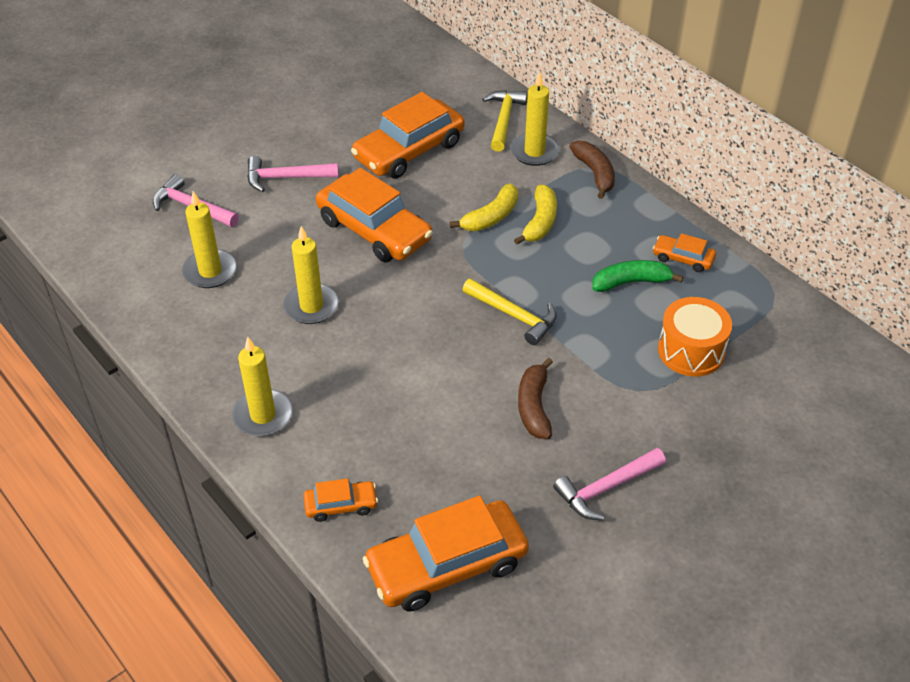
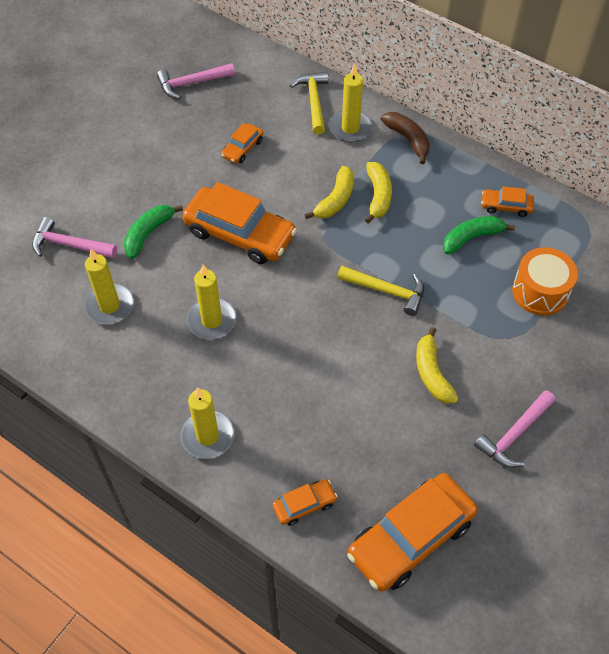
camera: 15 degrees left, 10 degrees up
(277, 212) = (148, 233): none -> green banana
(286, 178) = (143, 198): pink hammer -> pink hammer (192, 83)
(409, 150) = (242, 148): orange car -> orange car, size x0.48
(534, 406) = (432, 373): brown banana -> yellow banana

